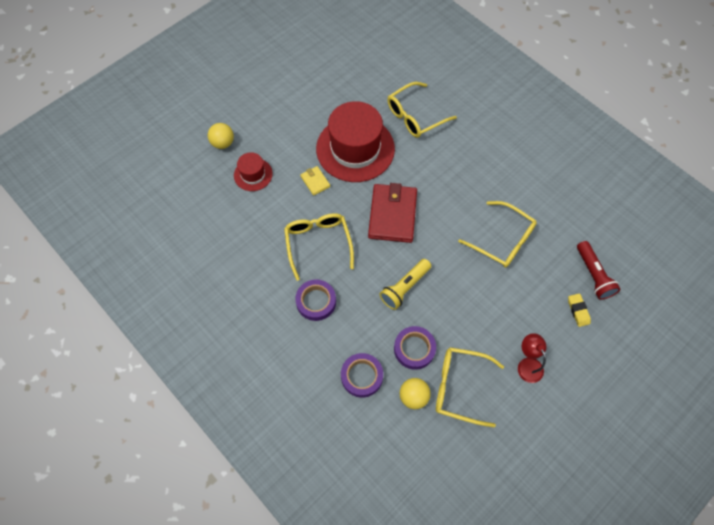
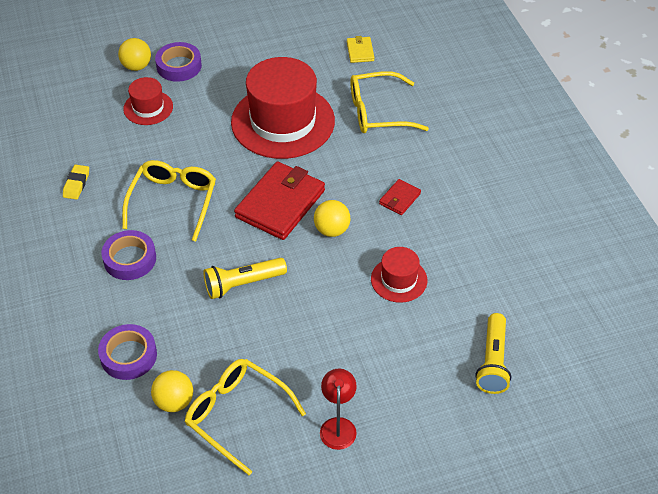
camera: 25 degrees right, 15 degrees down
(315, 181) = (213, 138): yellow wallet -> yellow wallet (360, 51)
(414, 349) = (209, 352): purple tape -> purple tape (179, 66)
(438, 221) = (332, 230): none -> yellow ball
(468, 178) = (399, 199): none -> red wallet
(503, 240) = (399, 280): yellow glasses -> red hat
(578, 311) = (445, 393): yellow eraser -> yellow eraser (76, 184)
(593, 275) = (492, 362): red flashlight -> yellow flashlight

